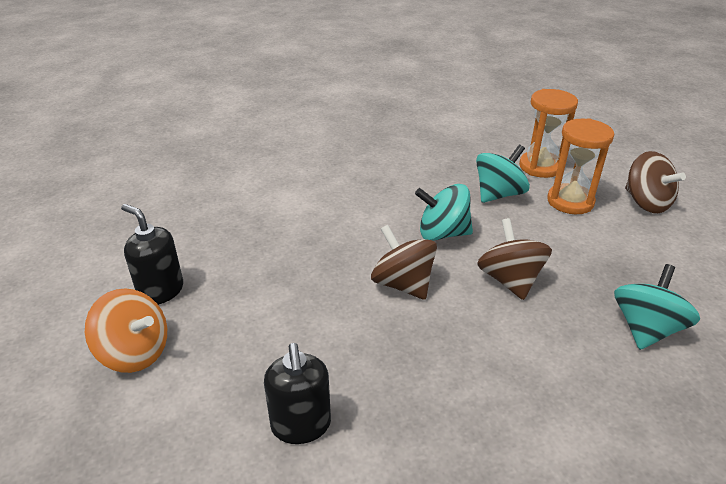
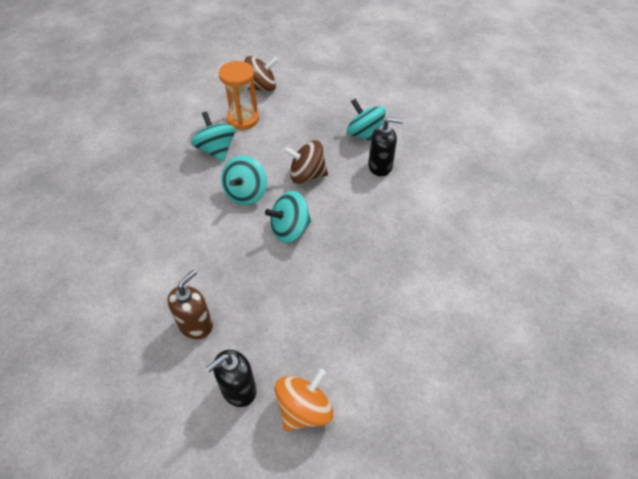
camera: 75 degrees left, 15 degrees up
(239, 241) = (196, 325): none -> brown soap dispenser
(301, 425) = (394, 309): black soap dispenser -> black soap dispenser (380, 166)
(403, 284) = (290, 229): brown spinning top -> turquoise spinning top
(540, 167) = (195, 118): orange hourglass -> none

